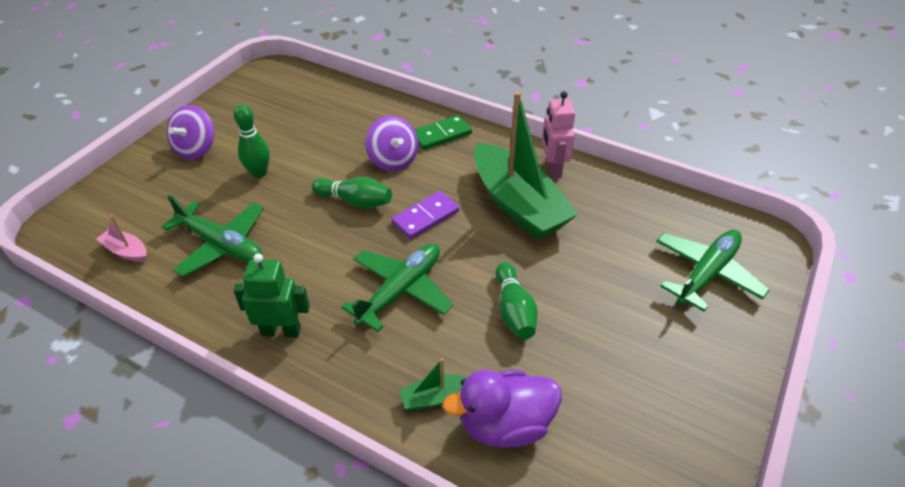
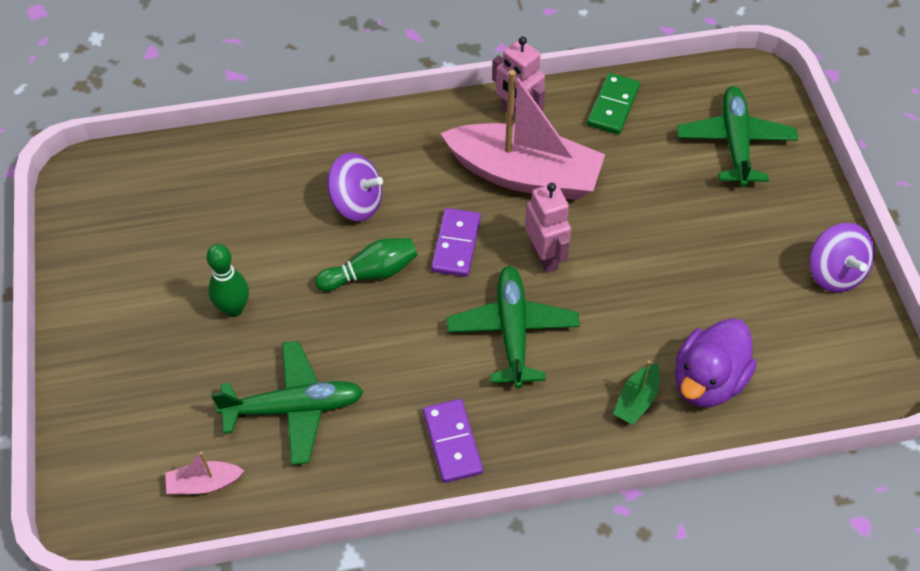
camera: 40 degrees left, 10 degrees up
(196, 149) = (125, 329): purple spinning top -> purple spinning top (834, 273)
(281, 331) = (452, 442): green robot -> purple domino
(441, 134) = (372, 142): green domino -> green domino (613, 106)
(476, 259) = (545, 256): none -> pink robot
(514, 311) = (622, 282): green bowling pin -> none
(518, 204) = (524, 175): green boat -> pink boat

